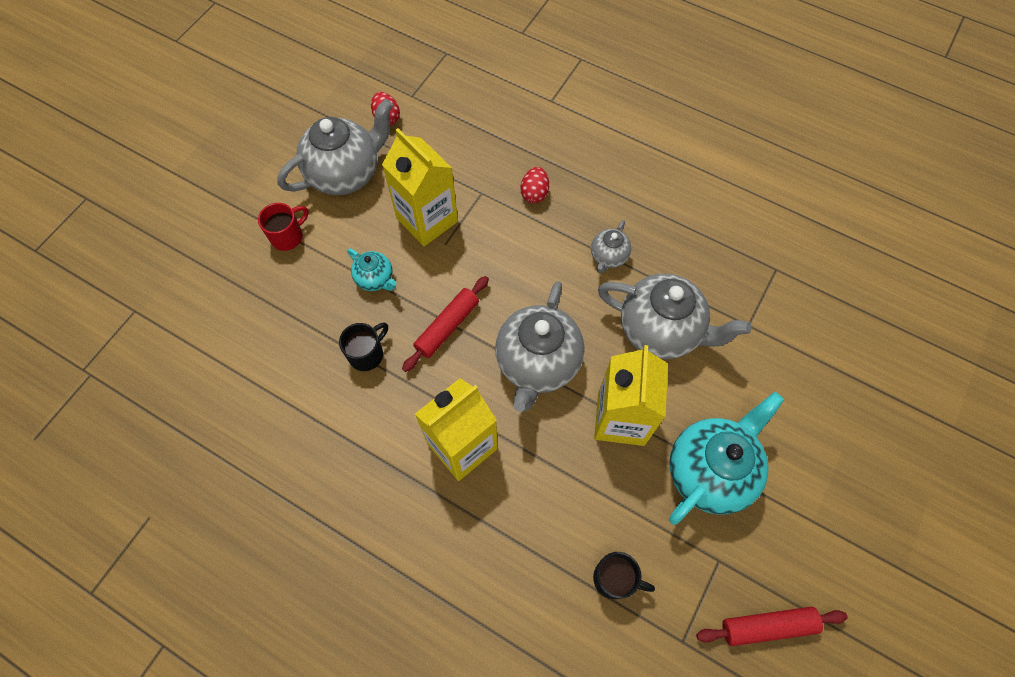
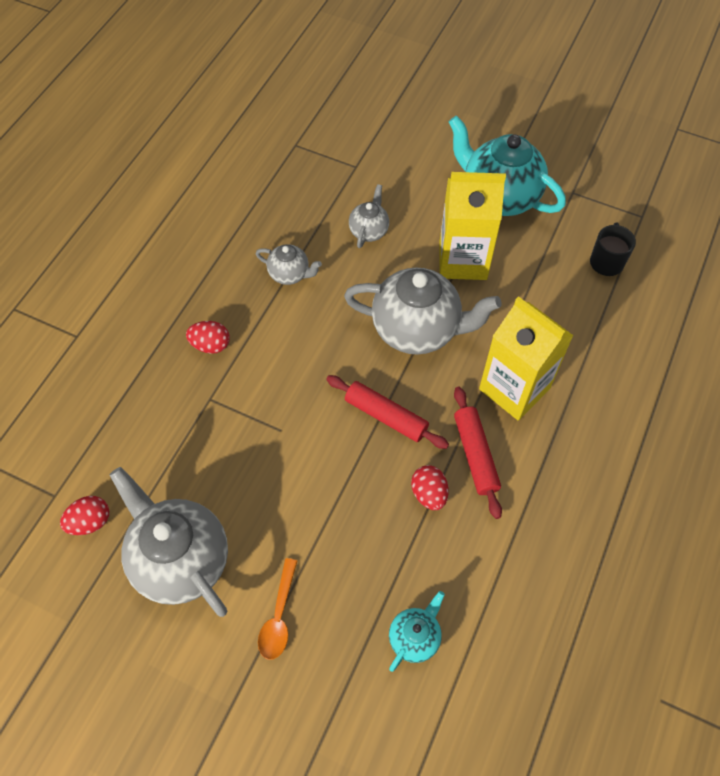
camera: 95 degrees left, 5 degrees down
(288, 236) = (279, 616): red mug -> orange spoon
(367, 354) = (429, 494): black mug -> red egg
(375, 279) = (333, 499): turquoise teapot -> turquoise teapot (414, 637)
(427, 220) = (249, 453): yellow carton -> none
(660, 330) = (369, 231): grey teapot -> grey teapot, size x0.49
(767, 626) = (614, 164): red rolling pin -> red rolling pin (475, 455)

